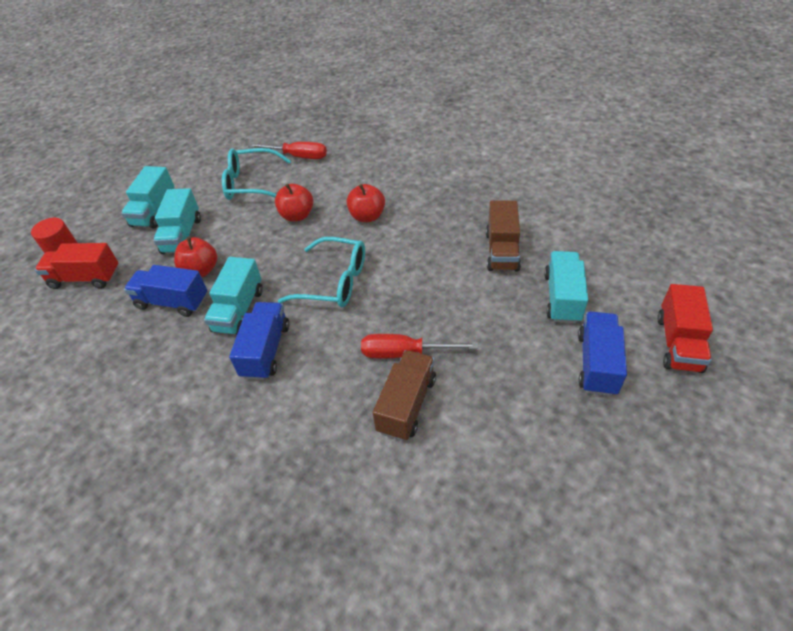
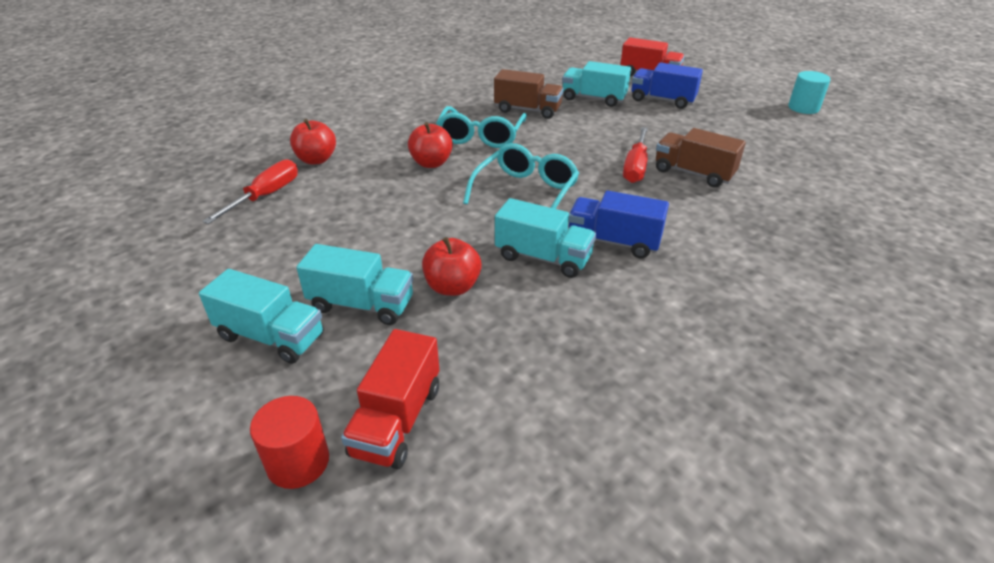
camera: 80 degrees left, 10 degrees down
(172, 302) = (504, 314): blue truck -> none
(252, 184) = (291, 236): turquoise glasses -> turquoise glasses (481, 136)
(297, 215) = (394, 206): red apple -> red apple (316, 160)
(674, 548) = (803, 108): none -> turquoise cylinder

